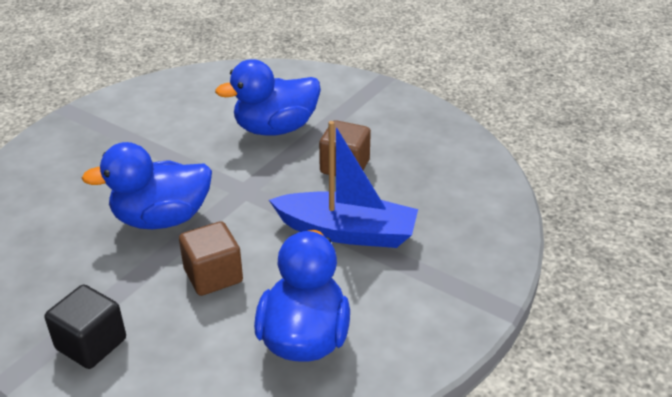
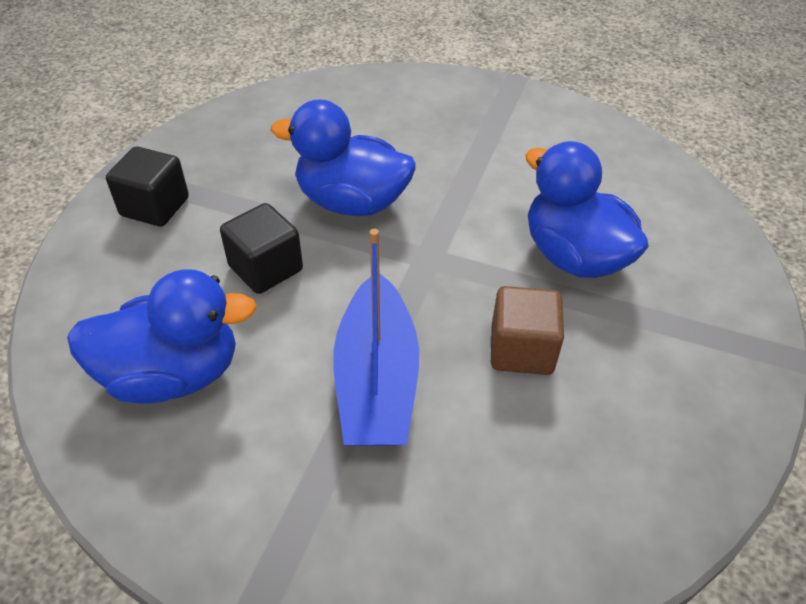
camera: 75 degrees right, 10 degrees up
(161, 219) = (351, 202): blue duck -> blue duck turned 45 degrees counterclockwise
(213, 275) = (266, 268): brown cube -> black cube

